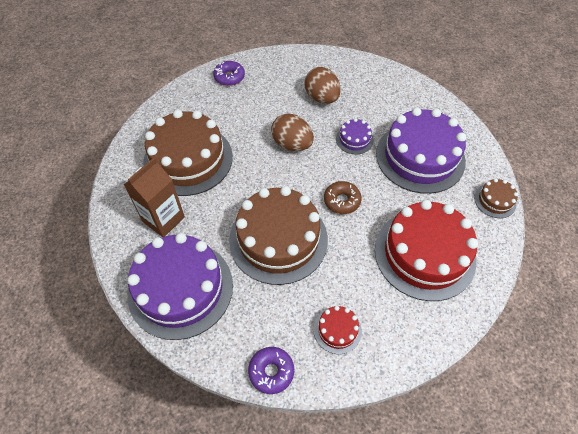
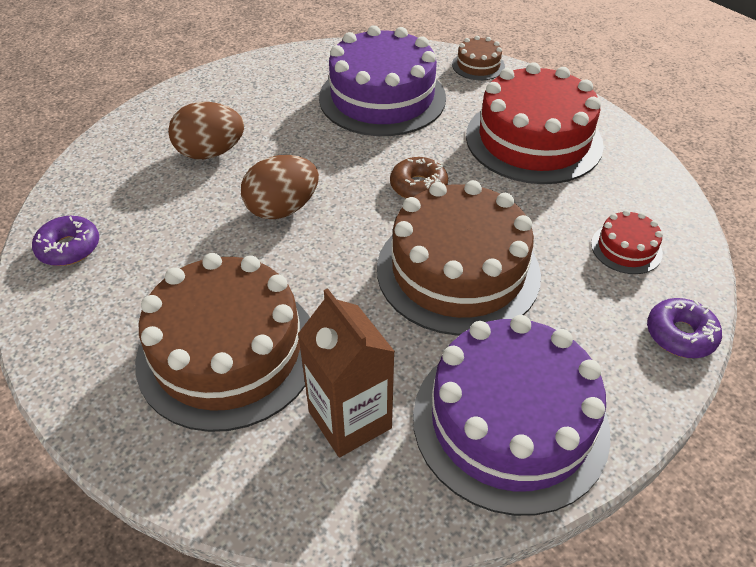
camera: 70 degrees left, 10 degrees down
(354, 139) = (315, 144): purple cake -> none

